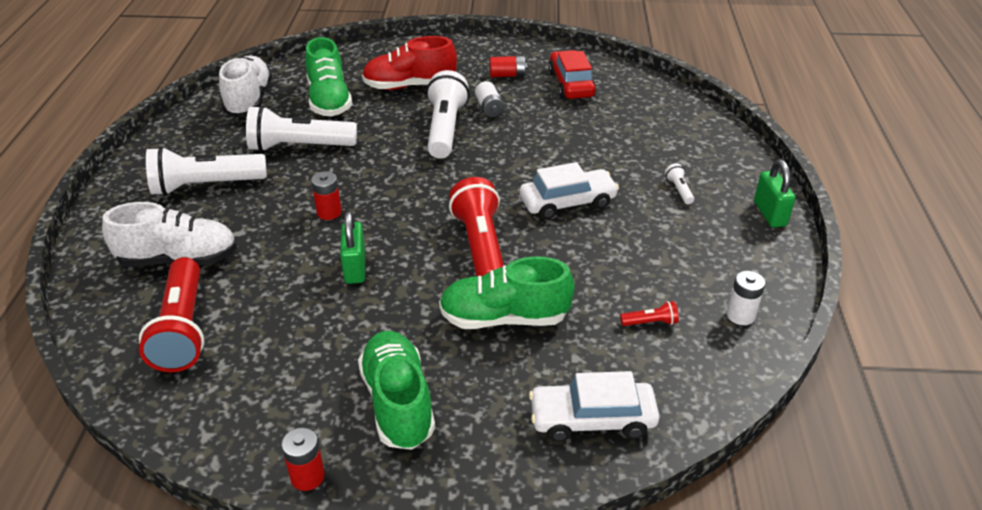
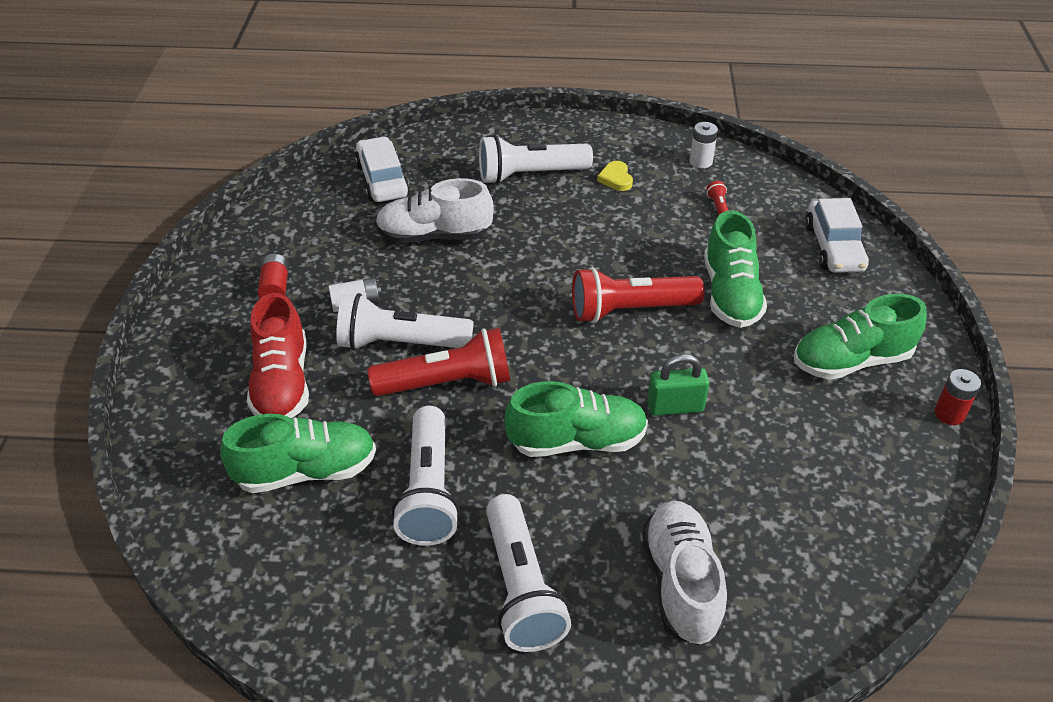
camera: 90 degrees left, 5 degrees up
(183, 329) = (800, 549): red flashlight -> red flashlight (447, 383)
(249, 100) = (285, 577): white shoe -> white shoe (434, 236)
(329, 212) = (577, 441): red battery -> green shoe
(567, 202) = (552, 247): white car -> white car (382, 180)
(571, 84) = (311, 234): red car -> none
(679, 190) = (530, 175): white flashlight -> white flashlight, size x2.41
(687, 246) = (616, 179): none -> yellow heart
(769, 214) = (565, 129): green padlock -> none

